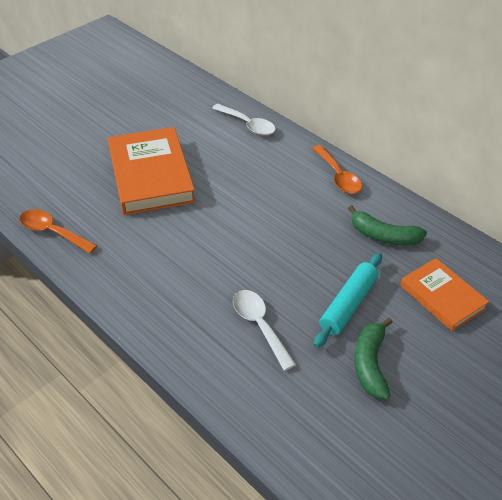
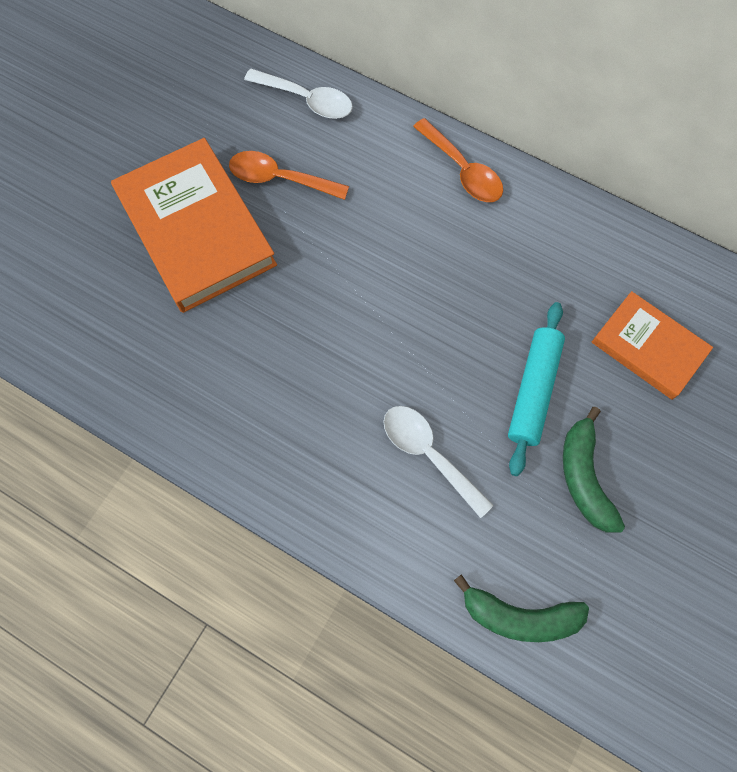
camera: 15 degrees left, 25 degrees up
(53, 232) = (91, 368): orange spoon -> orange spoon (280, 179)
(383, 236) = (550, 263): green banana -> green banana (519, 616)

